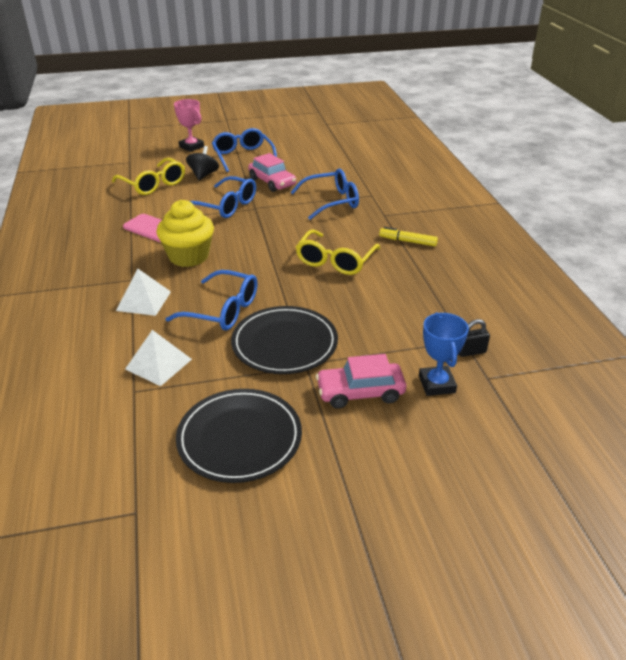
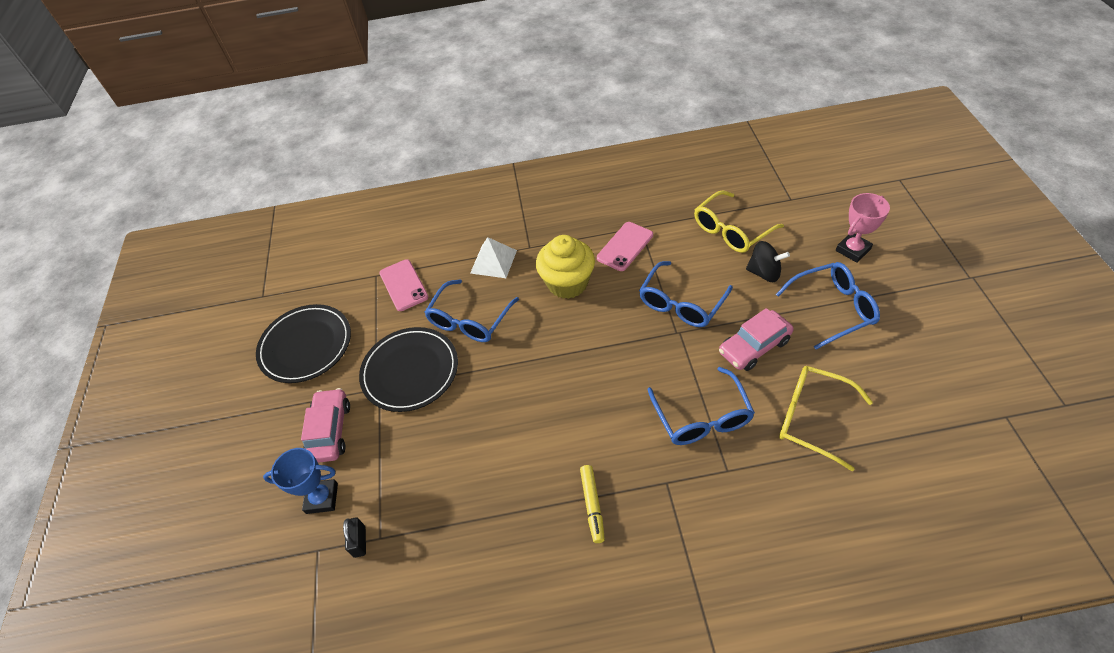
camera: 100 degrees right, 15 degrees up
(158, 364) = (404, 285): white pyramid -> pink phone
(335, 260) = (550, 417): yellow glasses -> yellow glasses (813, 418)
(407, 241) = (592, 505): yellow marker -> yellow marker turned 150 degrees clockwise

